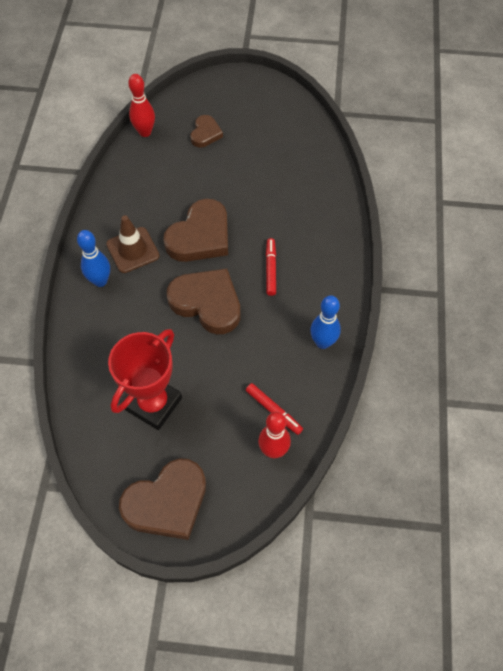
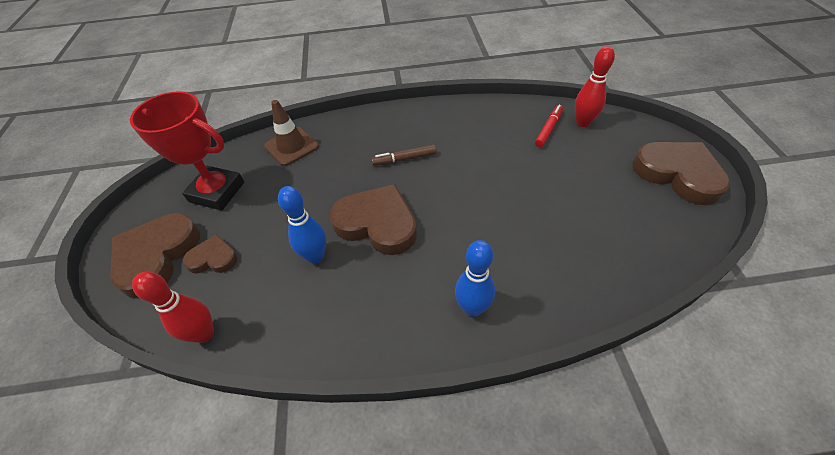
camera: 100 degrees left, 10 degrees down
(133, 250) = (415, 286): brown traffic cone -> brown traffic cone (291, 146)
(153, 404) = (595, 209): red trophy -> red trophy (217, 192)
(207, 303) = (461, 197): brown heart -> brown heart (157, 256)
(271, 269) = (404, 159): red marker -> brown marker
(323, 342) = (469, 114): blue bowling pin -> blue bowling pin (315, 256)

